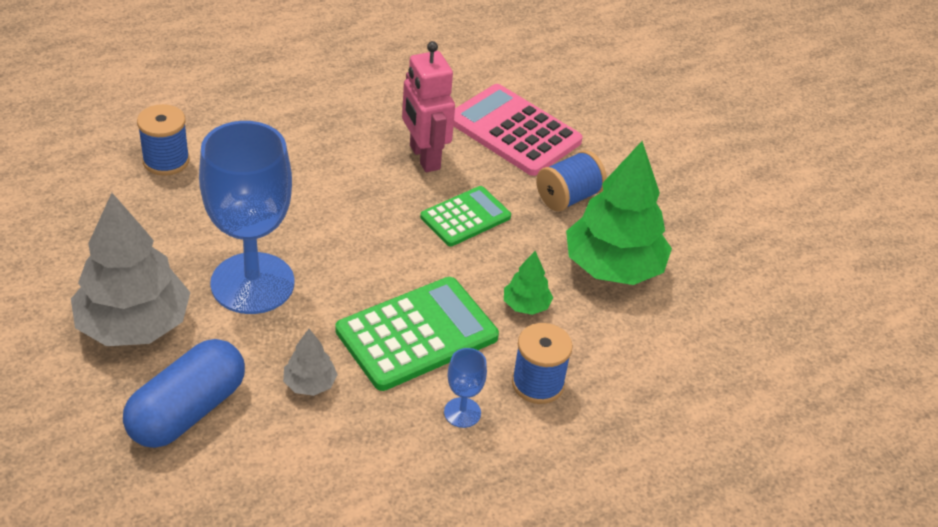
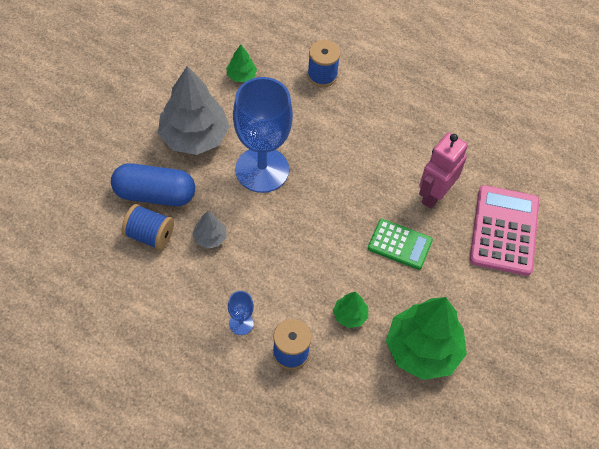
camera: 60 degrees right, 15 degrees up
(85, 232) = (241, 76): none -> green tree
(417, 334) = (283, 269): green calculator -> none
(568, 197) = (467, 293): blue spool -> blue spool (149, 235)

